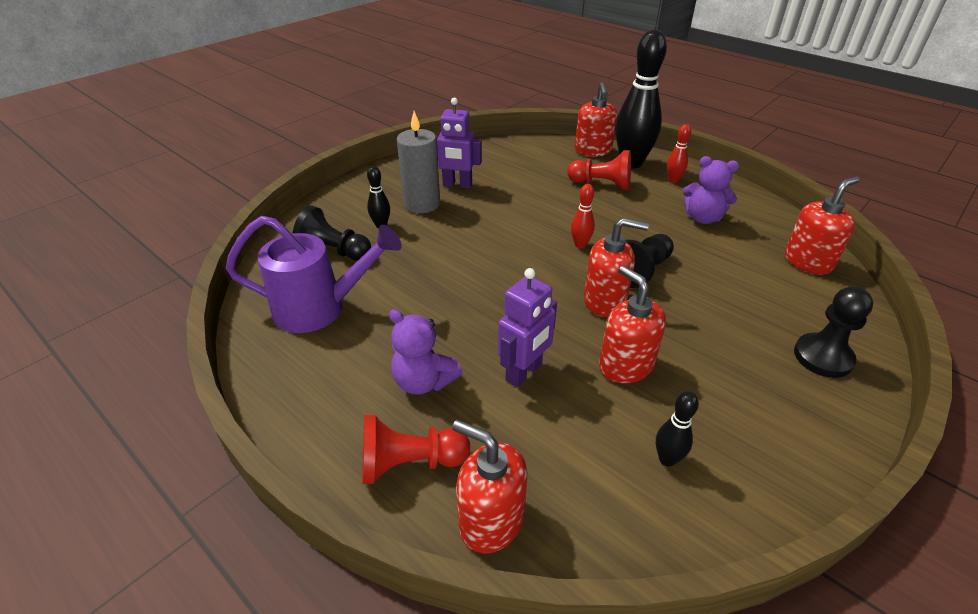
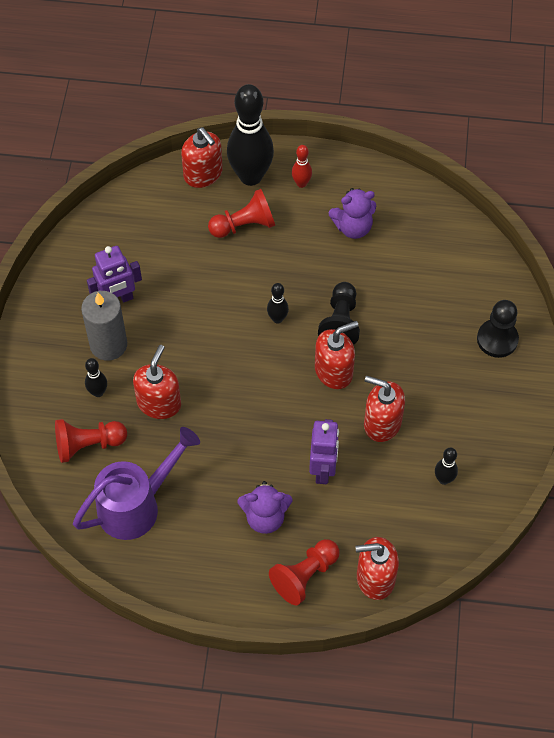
camera: 35 degrees left, 20 degrees up
(334, 251) = (88, 445): black pawn -> red pawn
(580, 244) = (277, 319): red bowling pin -> black bowling pin
(808, 262) = (452, 240): red soap dispenser -> red soap dispenser (159, 403)

